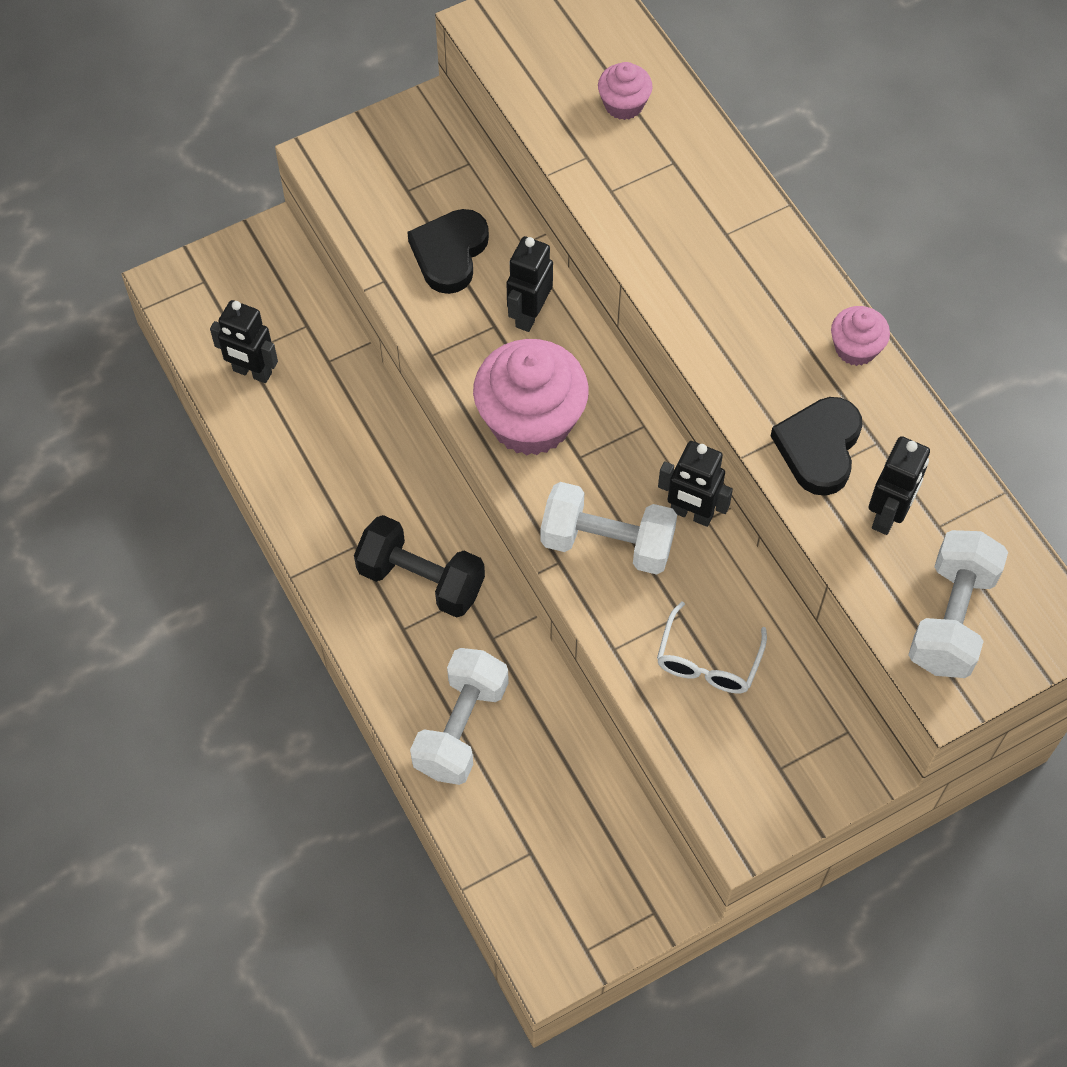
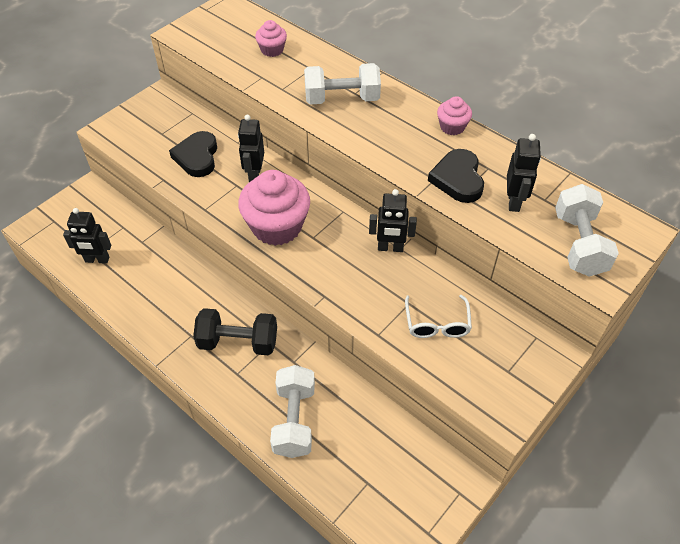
camera: 20 degrees left, 10 degrees down
(607, 543) = (348, 277): white dumbbell -> white dumbbell (342, 99)

